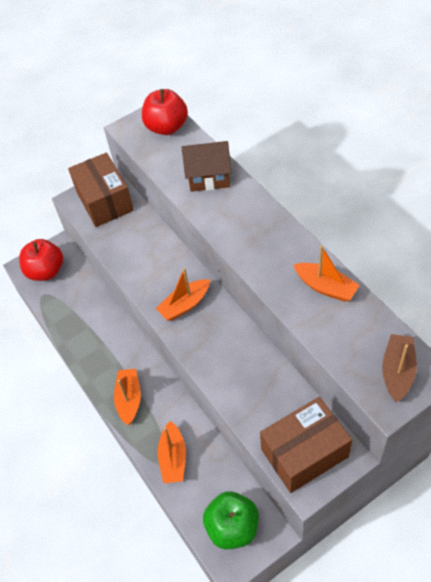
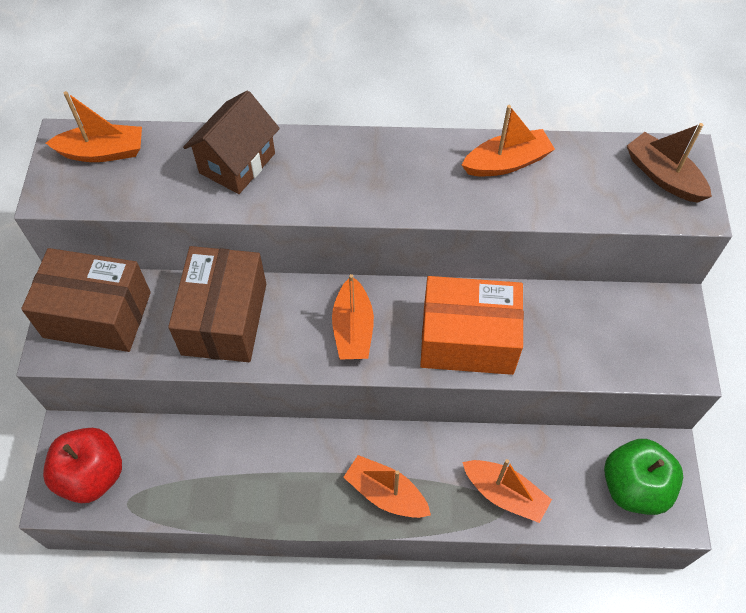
camera: 60 degrees left, 5 degrees up
(166, 127) = (103, 152): red apple -> orange boat
(224, 361) = (468, 339): none -> orange box
(304, 453) = (644, 340): brown box -> brown box (224, 318)

